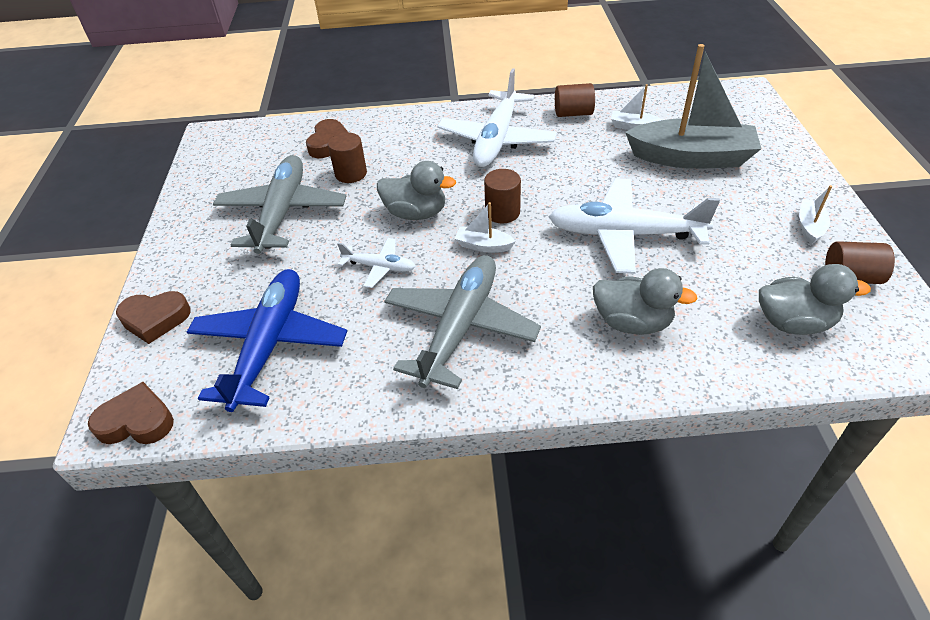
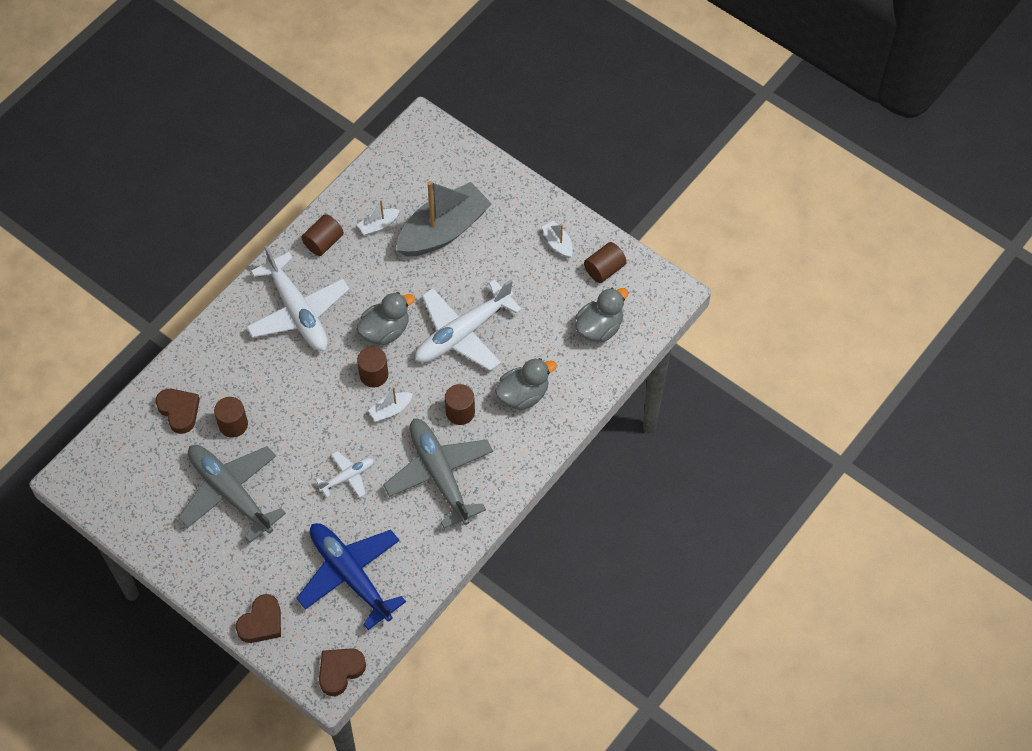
camera: 50 degrees left, 15 degrees up
(416, 213) = (320, 420): grey duck -> grey duck (385, 331)
(546, 291) = (460, 412): none -> brown cylinder

